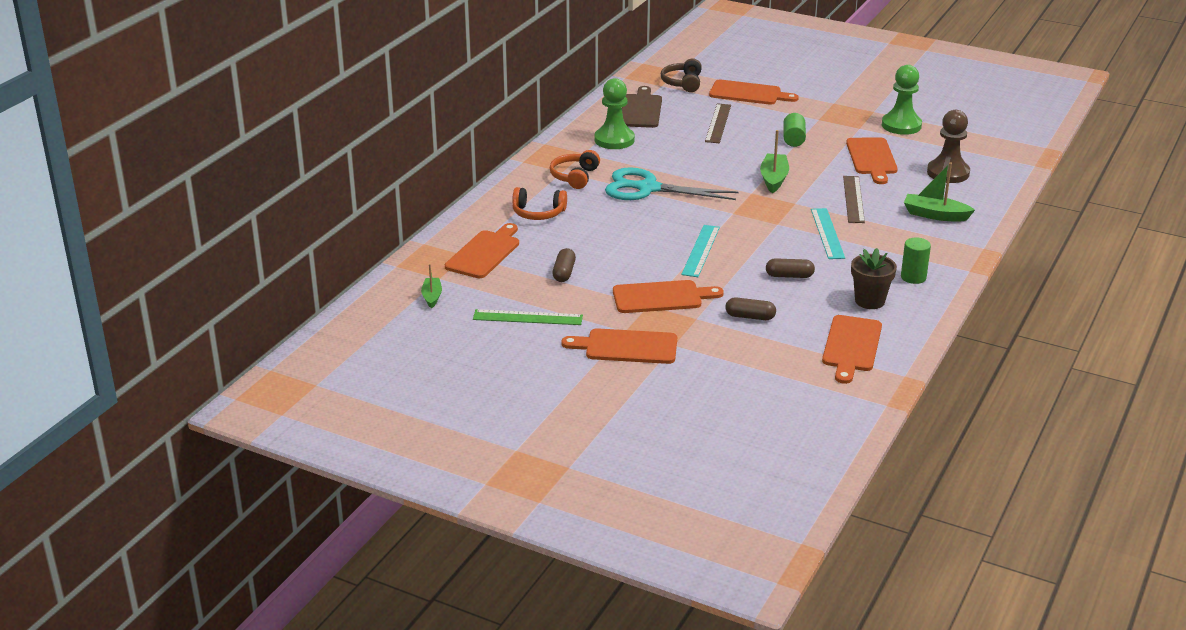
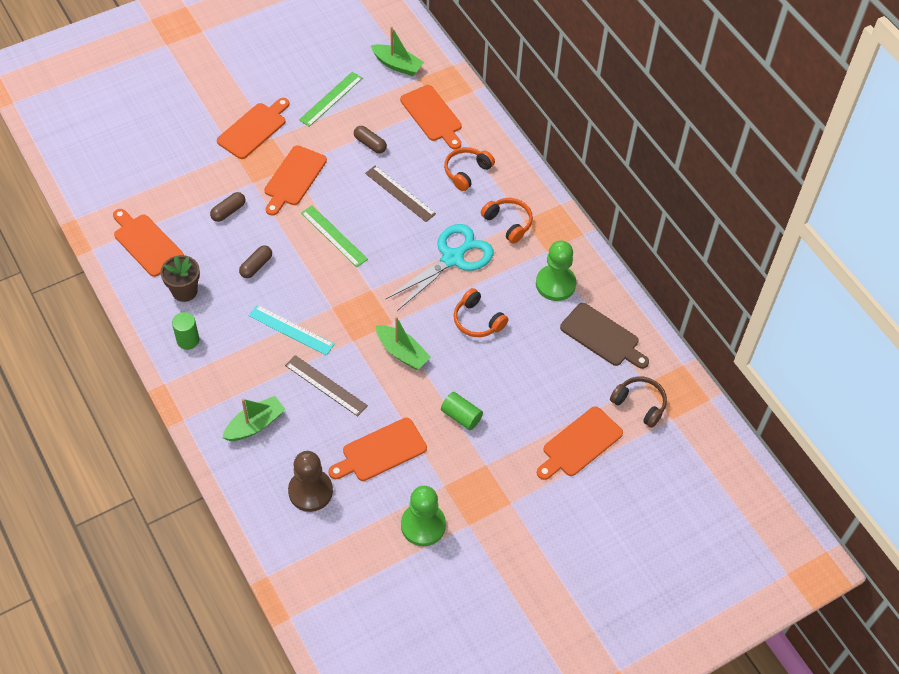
camera: 120 degrees right, 25 degrees up
(432, 297) = (397, 65): green boat -> green boat, size x1.58
(696, 159) = (477, 320): none -> orange headphones
(701, 250) = (334, 236): turquoise ruler -> green ruler
(718, 123) = (534, 378): brown ruler -> brown ruler (400, 193)
(872, 158) = (381, 451): orange cutting board -> orange cutting board turned 60 degrees counterclockwise

